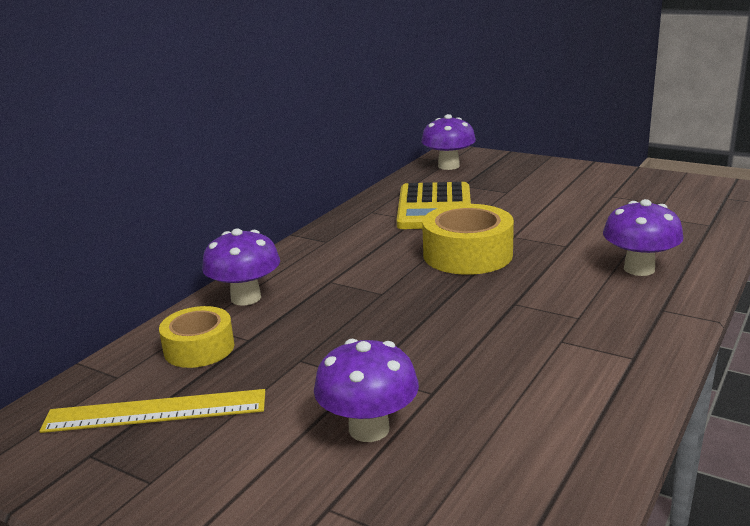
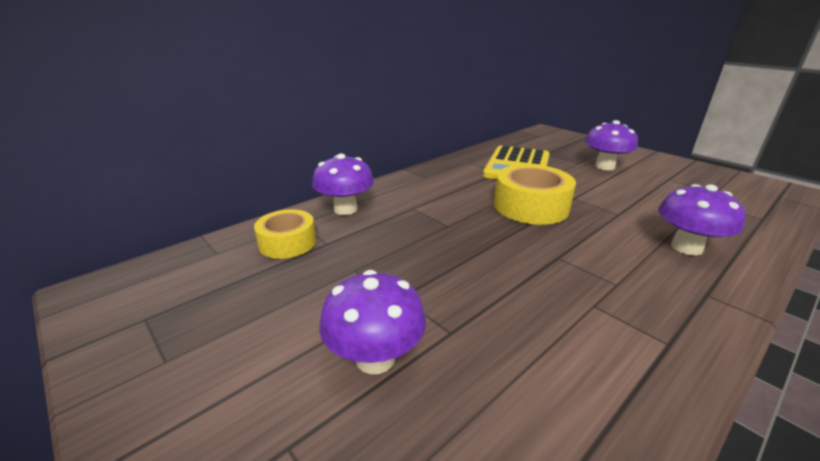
camera: 15 degrees right, 5 degrees up
(155, 411) = (219, 291): yellow ruler -> none
(448, 166) = (539, 139): purple mushroom -> purple mushroom (604, 166)

